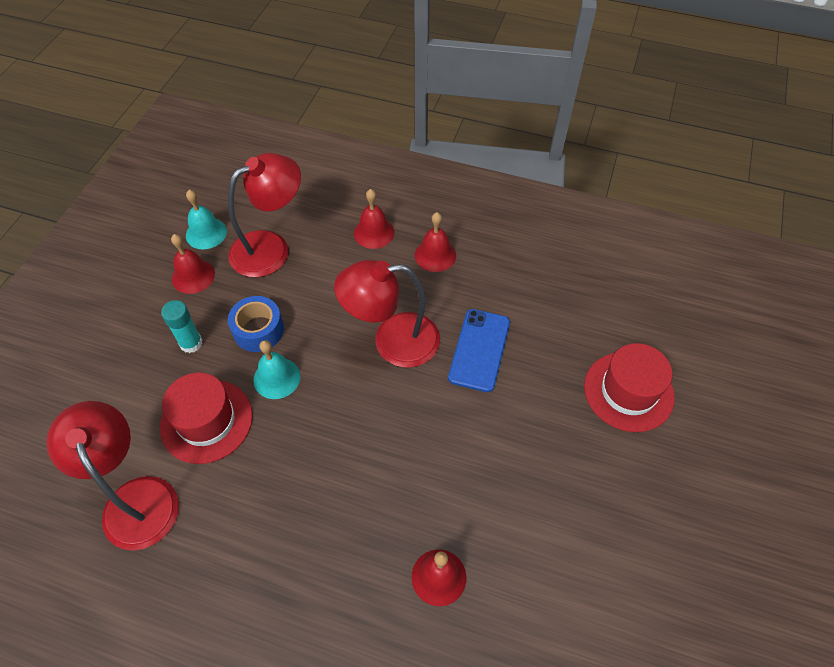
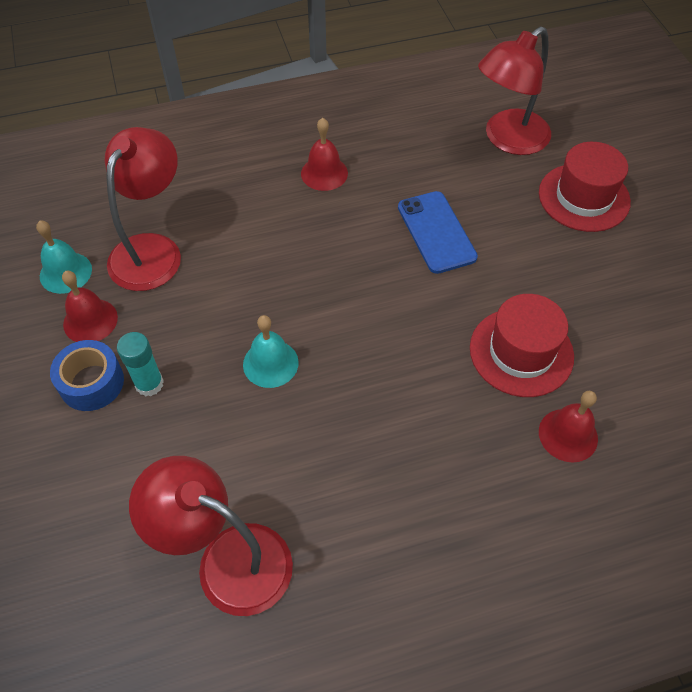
camera: 35 degrees left, 0 degrees up
(206, 421) = (235, 444): red hat -> red hat (521, 352)
(258, 330) = (211, 331): blue tape -> blue tape (92, 383)
(374, 232) = (247, 183): red bell -> none
(392, 341) = (352, 268): red lamp -> red lamp (508, 139)

